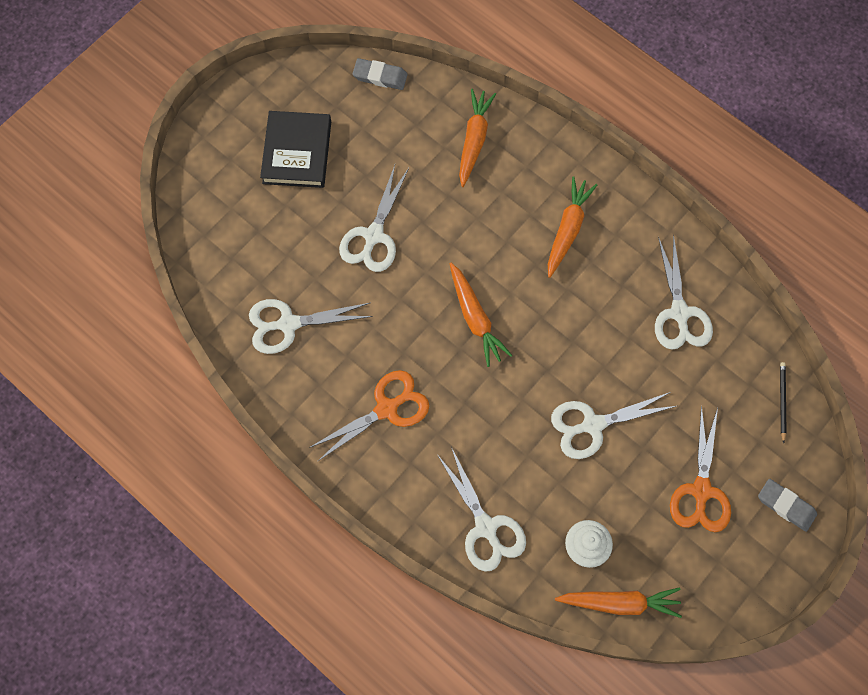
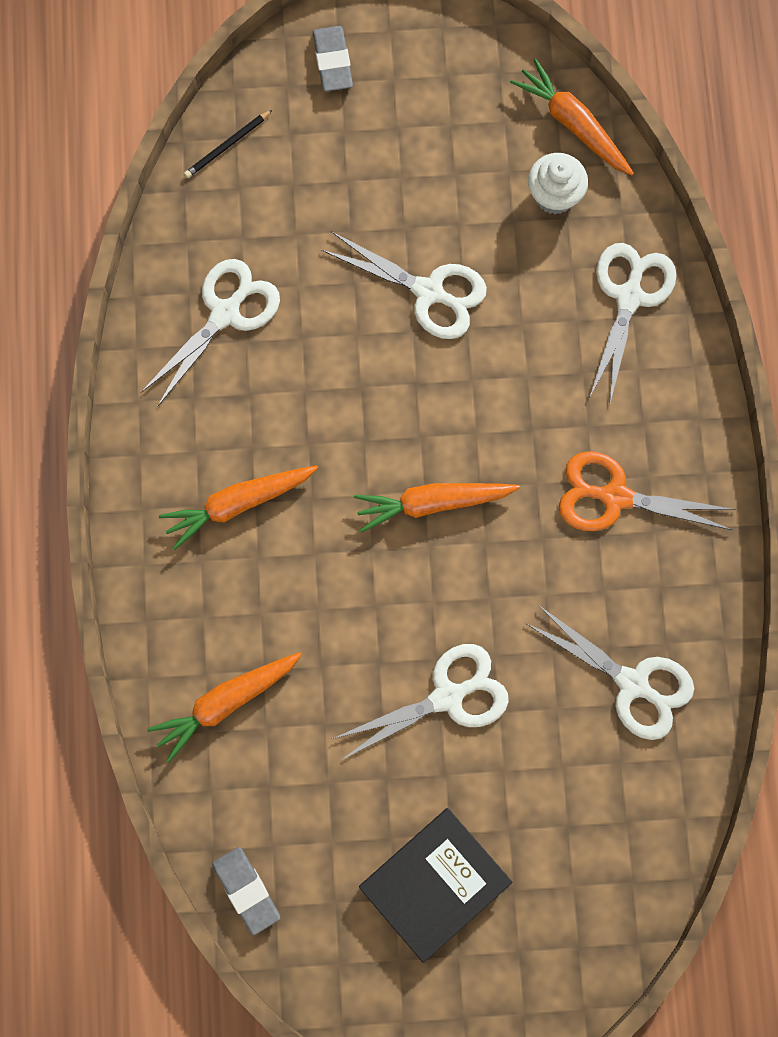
camera: 135 degrees left, 5 degrees up
(475, 318) = (433, 503): orange carrot -> orange carrot turned 120 degrees counterclockwise
(701, 491) = (394, 143): orange scissors -> none

